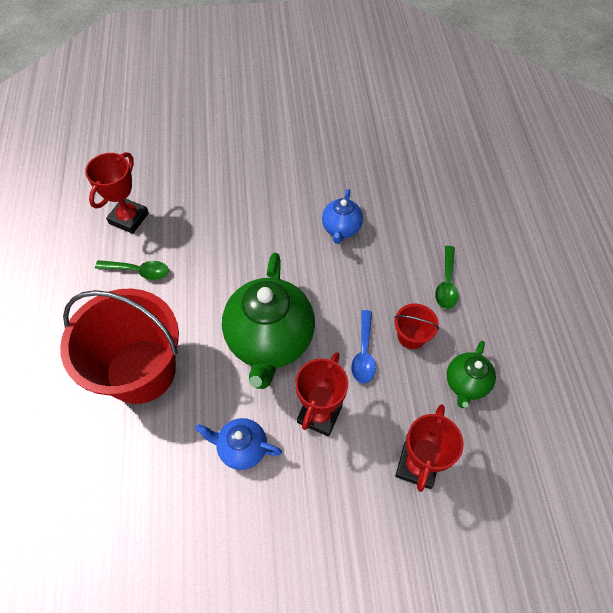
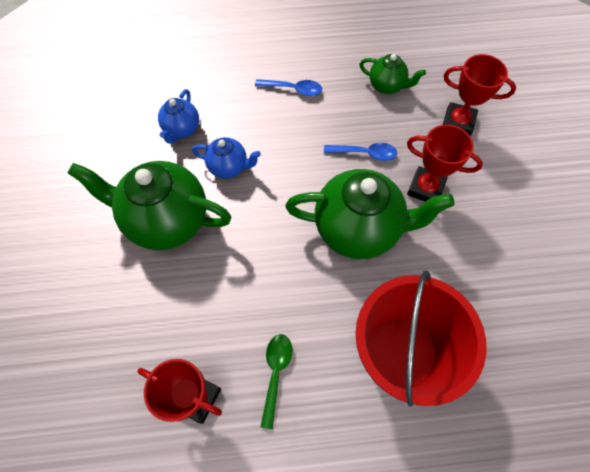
camera: 90 degrees left, 5 degrees up
(242, 448) = (465, 249): blue teapot -> blue teapot (182, 129)
(284, 187) = (167, 220): none -> green teapot
(411, 336) = (346, 118): red bucket -> none
(446, 283) = (293, 89): green spoon -> blue spoon

